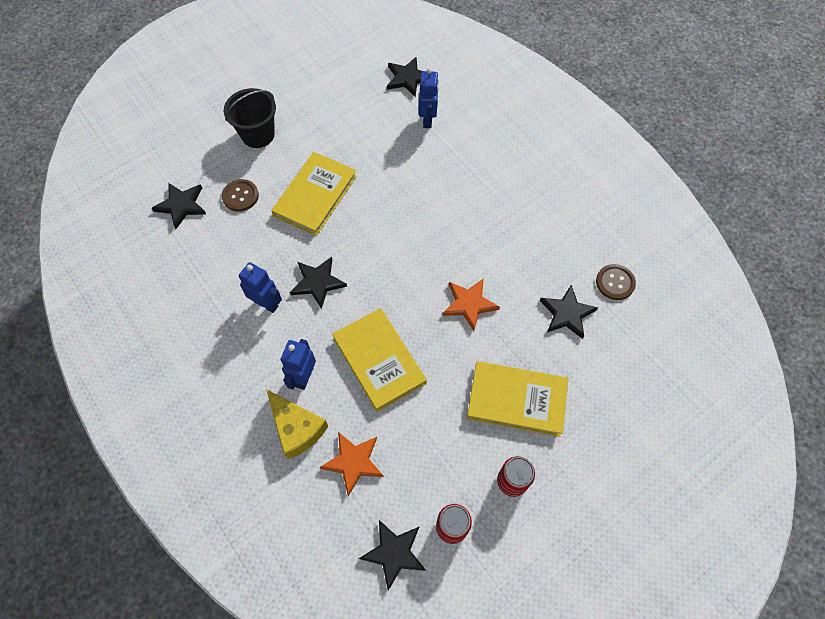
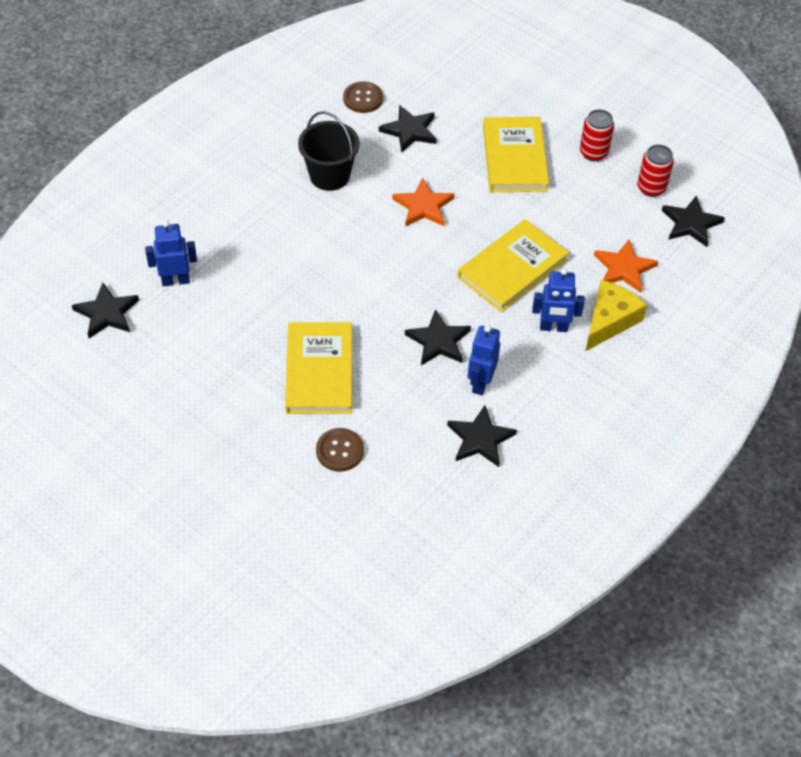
camera: 105 degrees left, 10 degrees down
(181, 205) = (371, 513): black star -> black star (480, 439)
(258, 134) = (235, 459): black bucket -> black bucket (329, 176)
(315, 196) = (319, 371): yellow book -> yellow book turned 75 degrees clockwise

